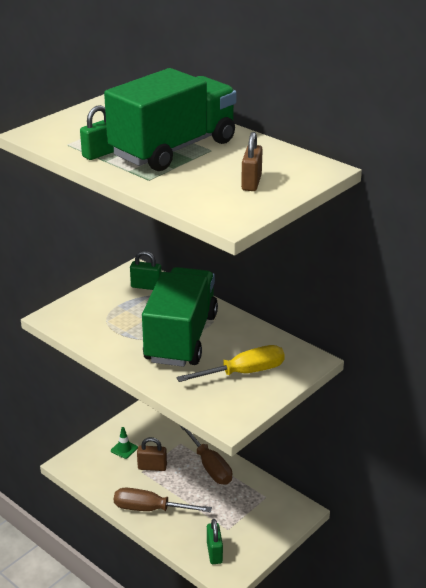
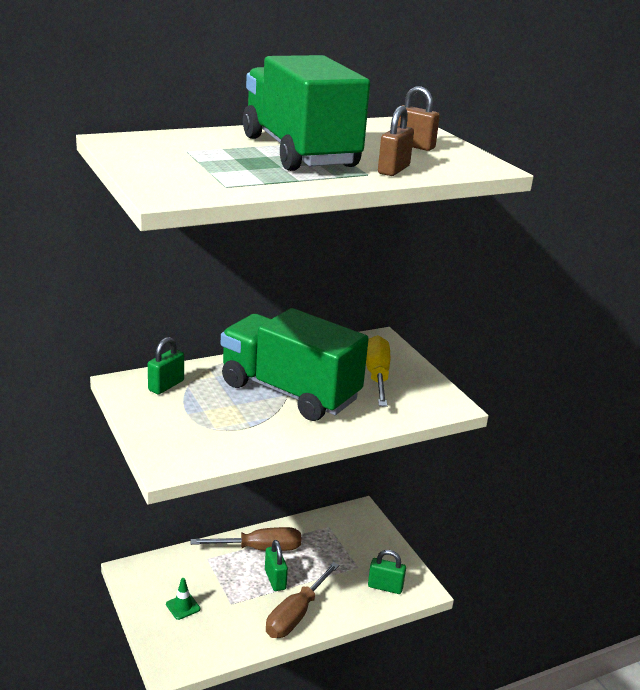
camera: 70 degrees left, 5 degrees down
(100, 154) = (275, 178): green padlock -> green padlock (275, 579)
(152, 467) = (230, 592): brown padlock -> brown padlock (393, 170)

